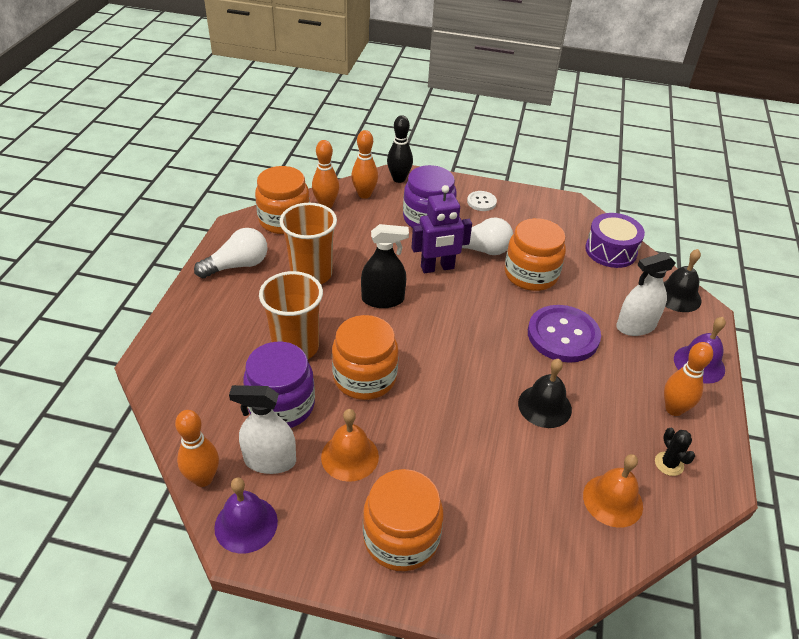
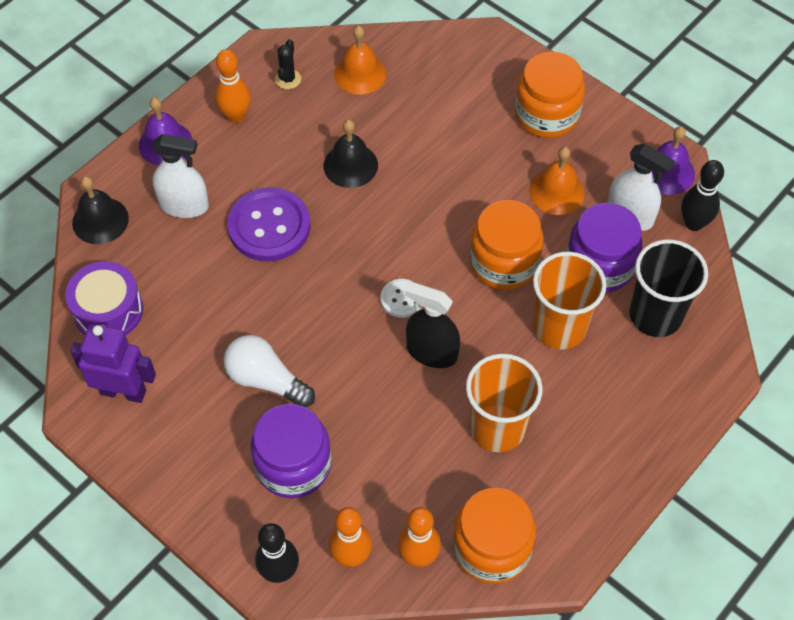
camera: 150 degrees left, 15 degrees up
(203, 478) = (694, 223): orange bowling pin -> black bowling pin
(218, 383) = (655, 315): none -> black cup
(237, 265) = (585, 482): white light bulb -> none
(437, 268) = (338, 373): purple robot -> purple robot (123, 391)
(481, 202) = (197, 467): white button -> white button (401, 299)
(531, 274) = (235, 316): orange jar -> none

